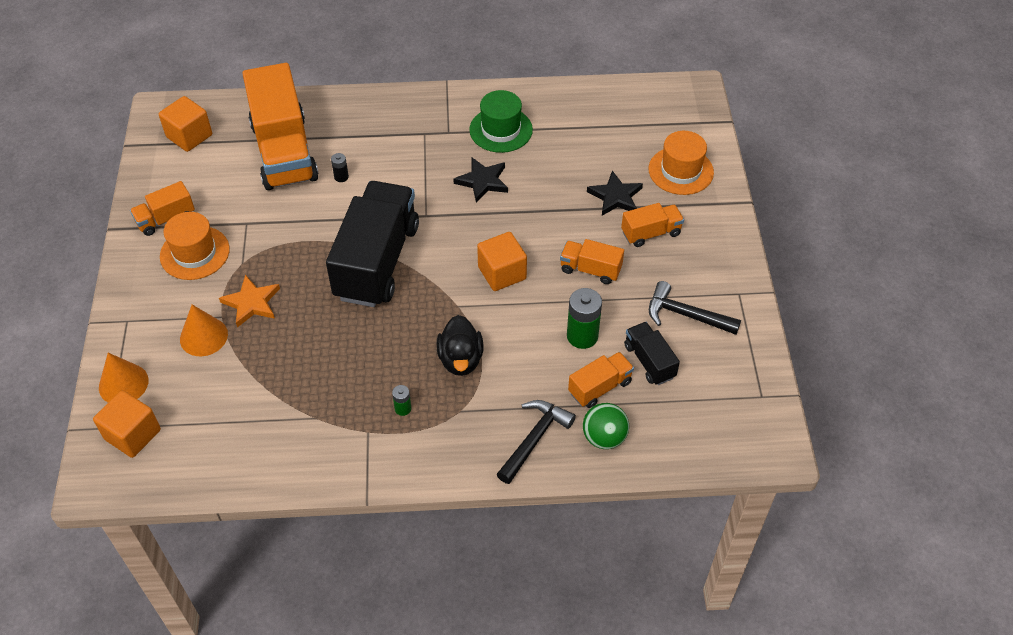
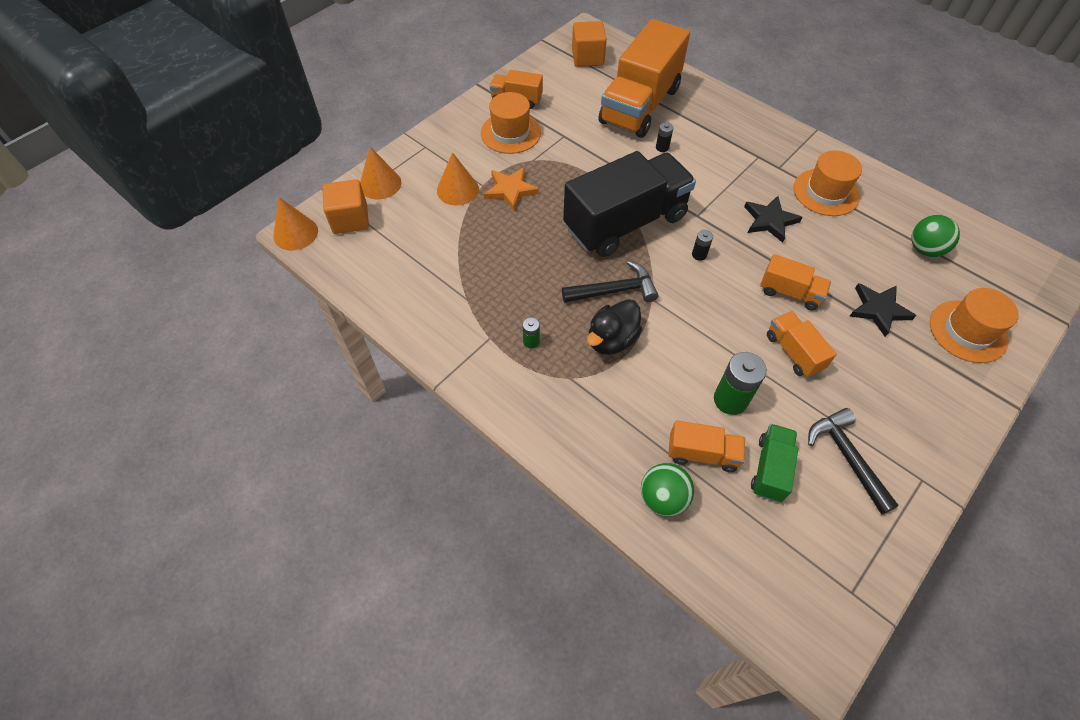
camera: 45 degrees right, 5 degrees up
(93, 485) = (295, 233): none -> orange cone
(458, 246) = (699, 254): none -> black battery
(501, 130) = (826, 192): green hat -> orange hat
(502, 273) = (713, 300): orange cube -> none
(535, 439) = (604, 449): black hammer -> black hammer (615, 290)
(605, 129) = (924, 249): none -> green ball
(649, 361) = (770, 469): black truck -> green truck
(651, 233) = (883, 363): orange truck -> orange truck (790, 293)

